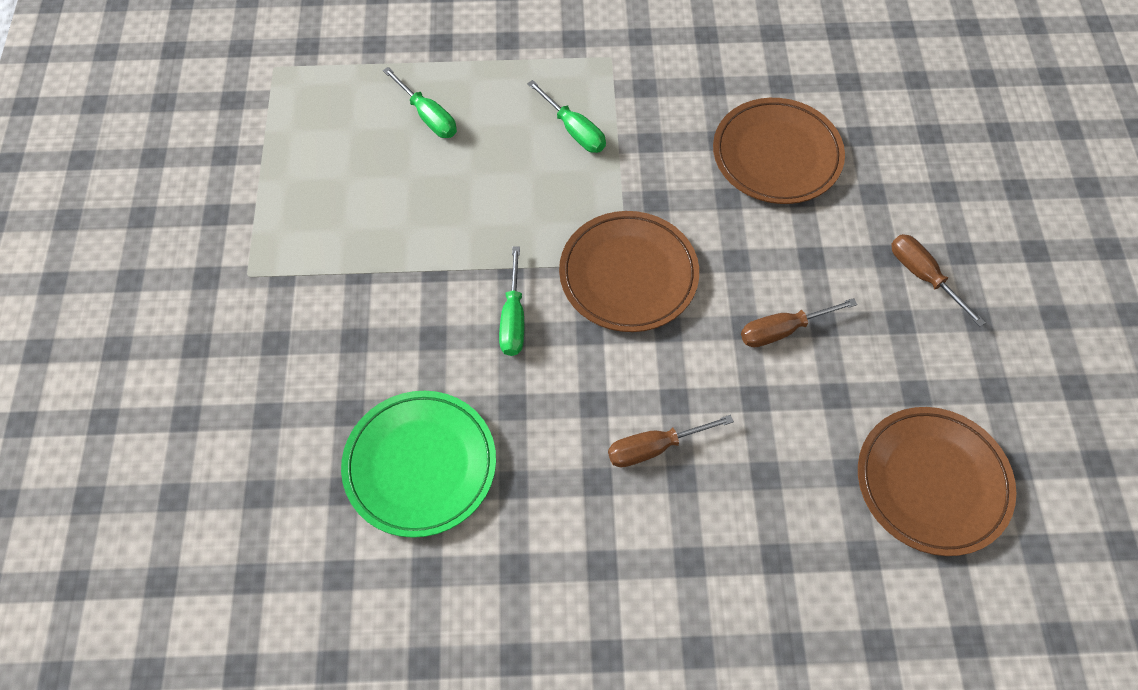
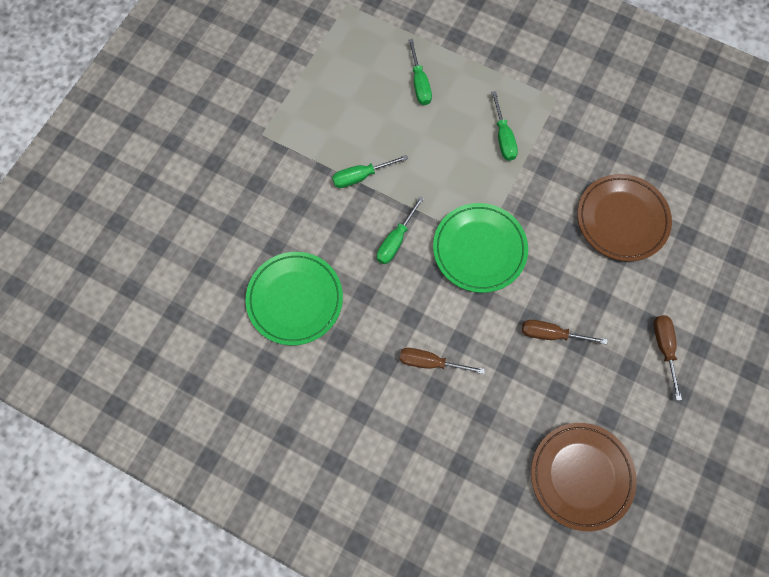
camera: 30 degrees right, 10 degrees up
(418, 263) = (361, 176): none -> green screwdriver
(628, 275) = (479, 249): brown plate -> green plate

